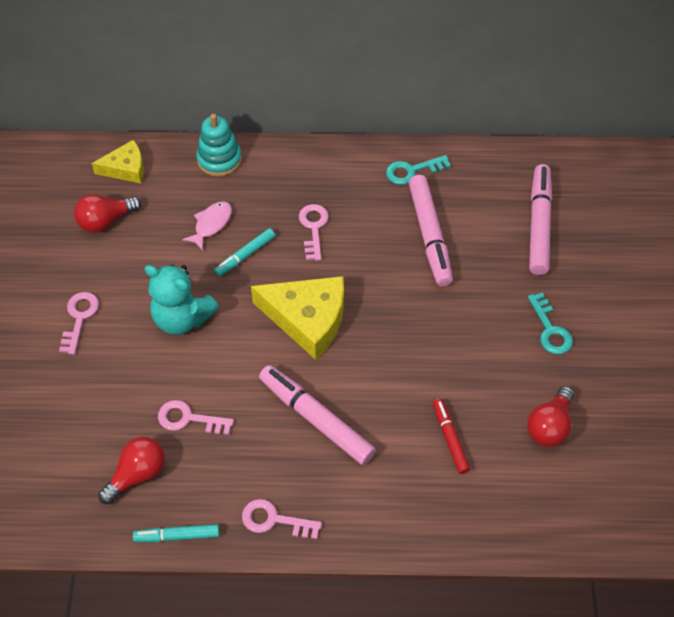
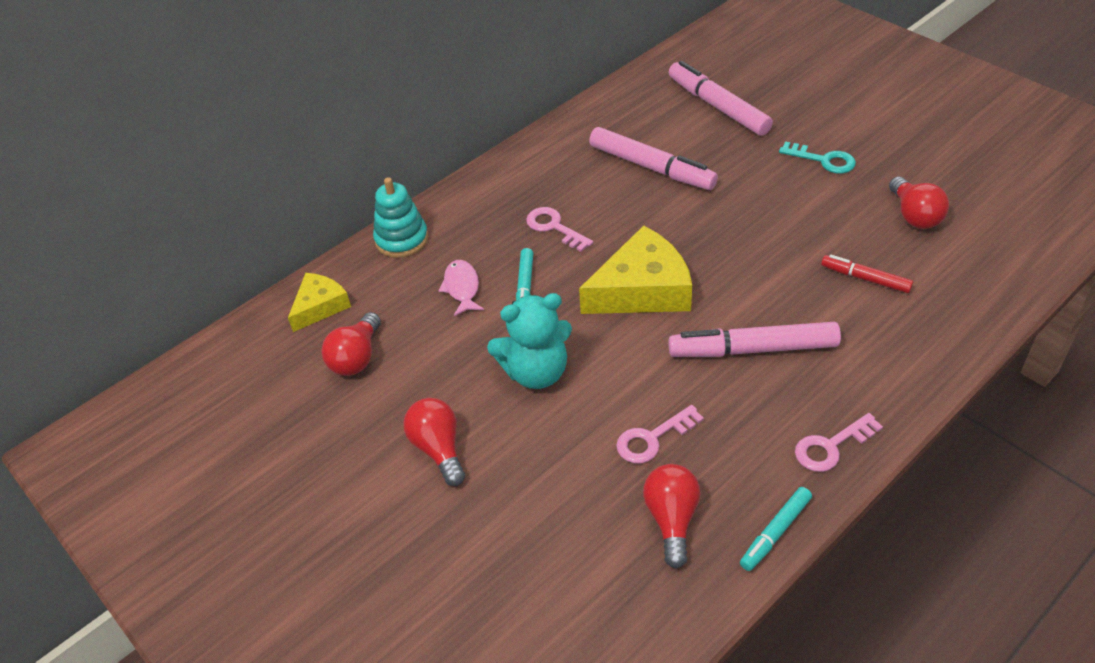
camera: 40 degrees left, 10 degrees down
(79, 318) = (438, 449): pink key -> red light bulb
(412, 171) = (576, 138): turquoise key -> none

